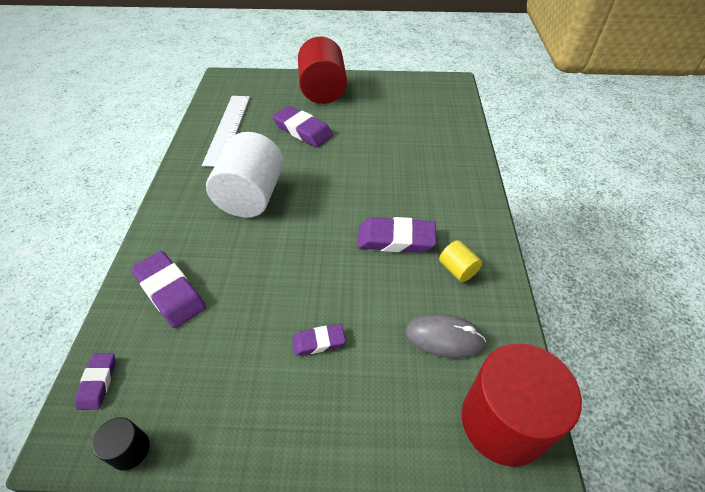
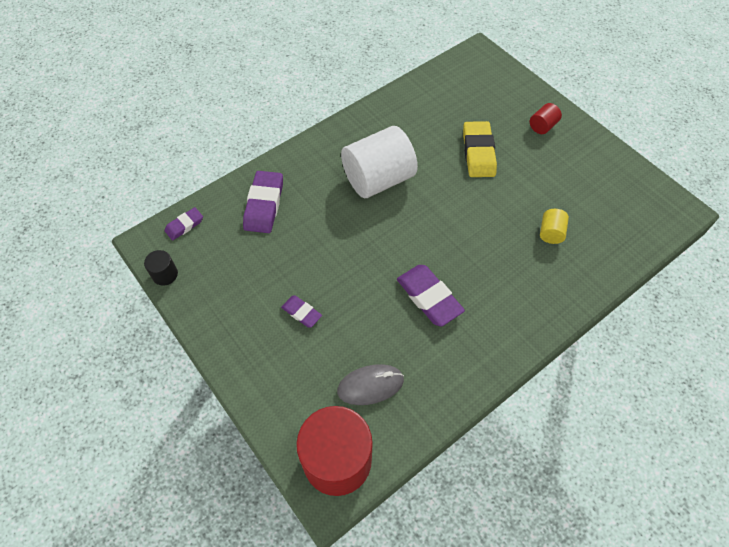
camera: 50 degrees right, 10 degrees up
(227, 129) = (426, 107): white ruler -> none
(303, 130) = (478, 152): purple eraser -> yellow eraser
(322, 91) = (542, 126): red cylinder -> red cylinder, size x0.44
(444, 337) = (370, 385): grey mouse -> grey mouse turned 75 degrees counterclockwise
(457, 269) = (439, 357): yellow cylinder -> yellow cylinder (550, 233)

